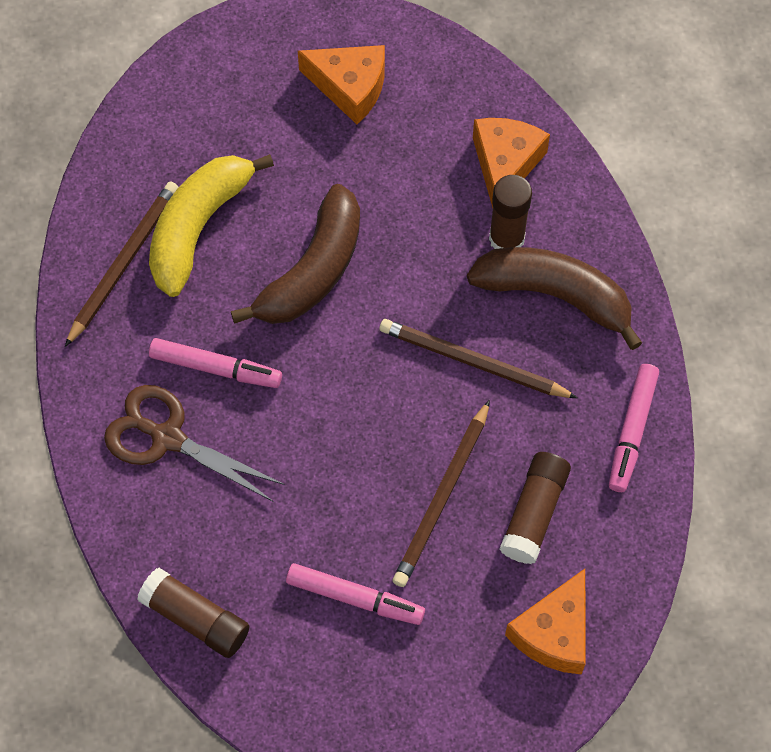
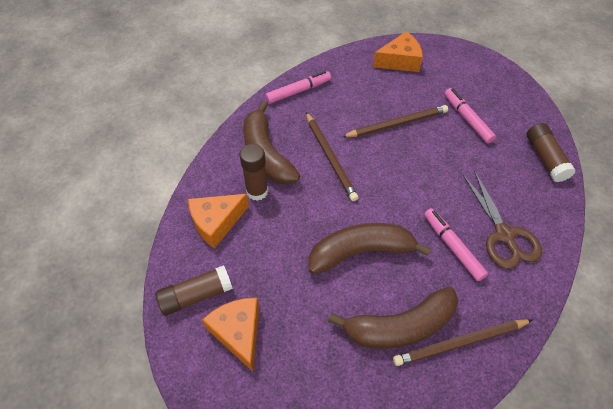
camera: 135 degrees left, 10 degrees down
(198, 227) = (399, 326): yellow banana -> brown banana
(534, 513) = (366, 95): brown glue stick -> brown glue stick (196, 295)

